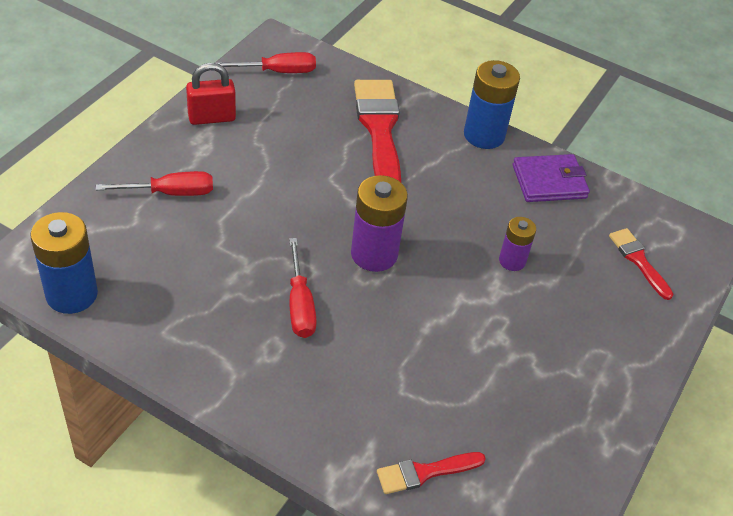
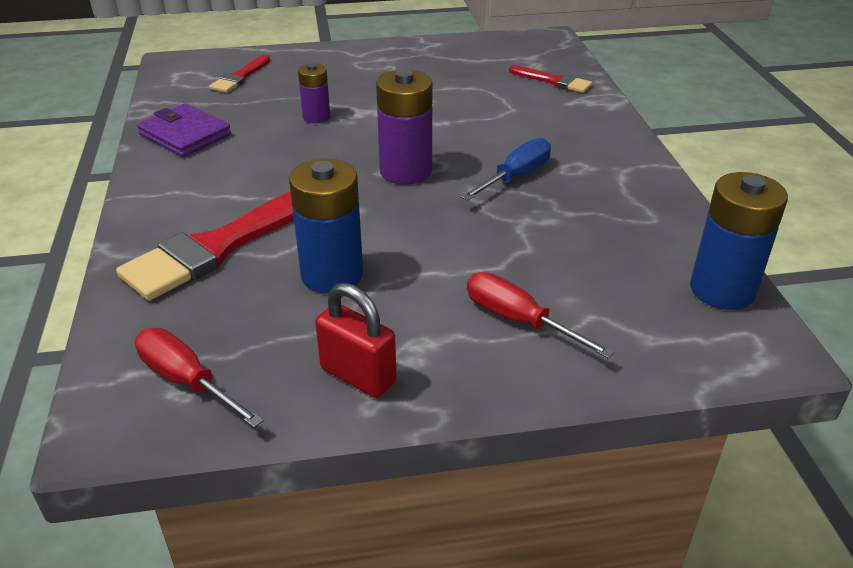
camera: 125 degrees left, 10 degrees down
(300, 305) = (516, 176): red screwdriver -> blue screwdriver
(484, 135) = (149, 187): blue battery -> blue battery (332, 275)

